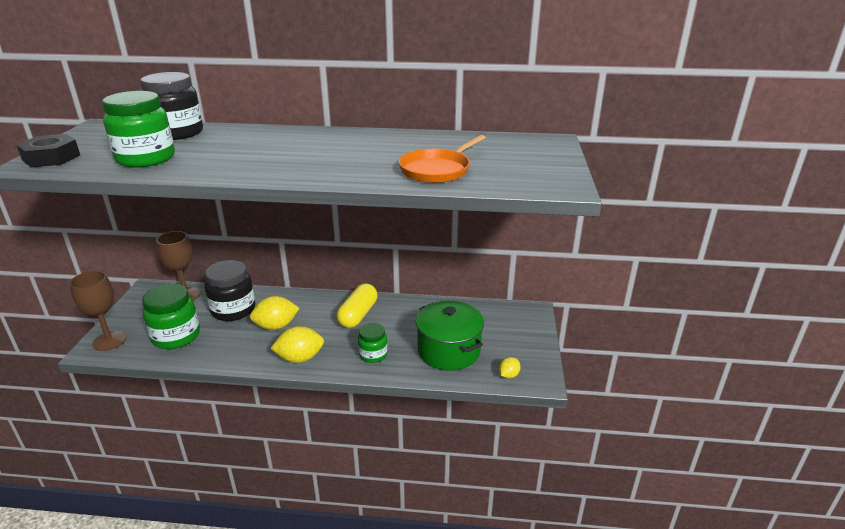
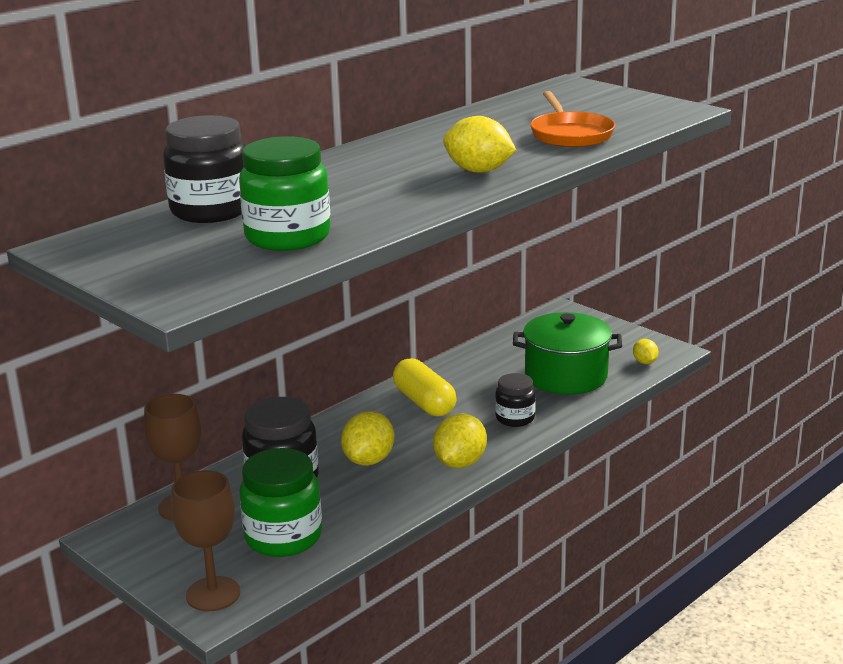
camera: 50 degrees left, 5 degrees down
(51, 158) = (173, 284): black nut -> none
(320, 167) = (478, 171): none -> yellow lemon
(373, 355) = (515, 418): green jar -> black jar

